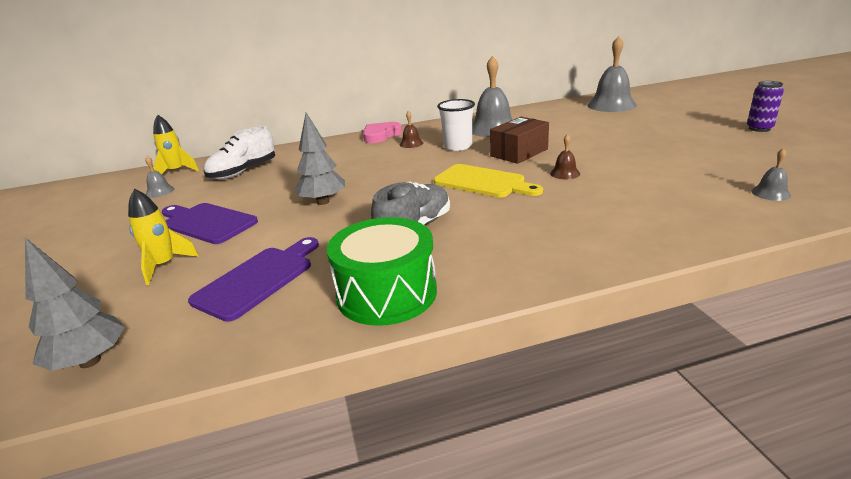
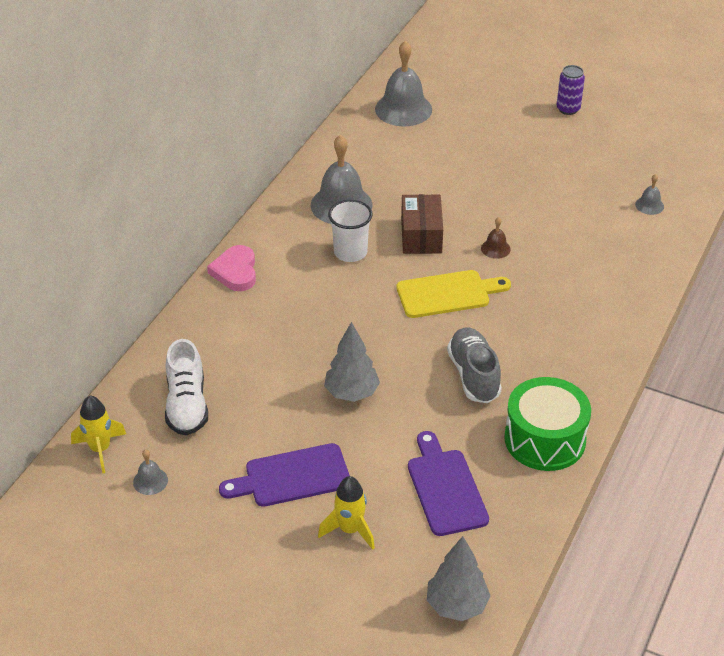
camera: 50 degrees left, 15 degrees up
(411, 143) = (295, 270): brown bell -> none

